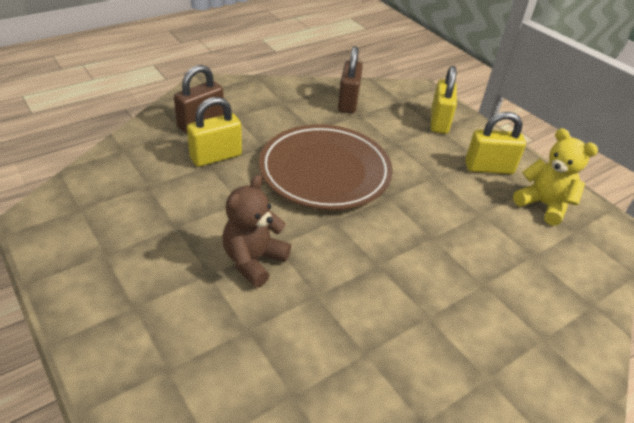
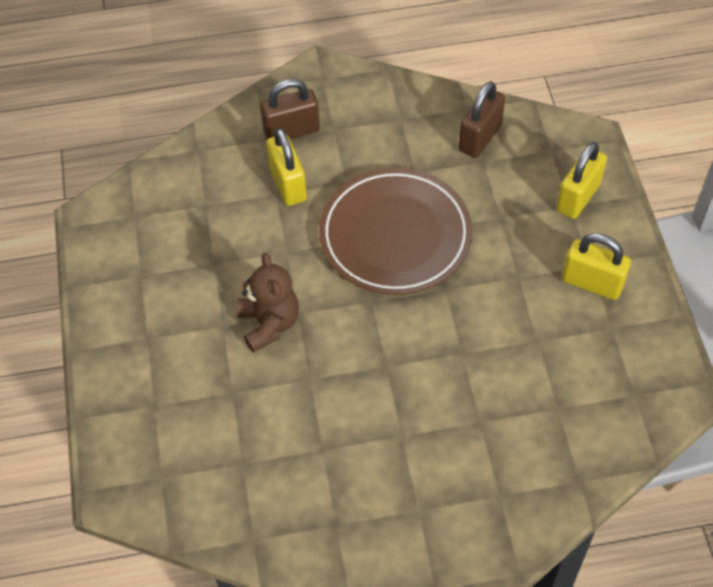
camera: 30 degrees right, 15 degrees up
(216, 157) = (288, 184): yellow padlock -> yellow padlock turned 75 degrees clockwise
(253, 260) = (269, 324): brown teddy bear -> brown teddy bear turned 105 degrees clockwise
(544, 205) = (621, 351): yellow teddy bear -> none

